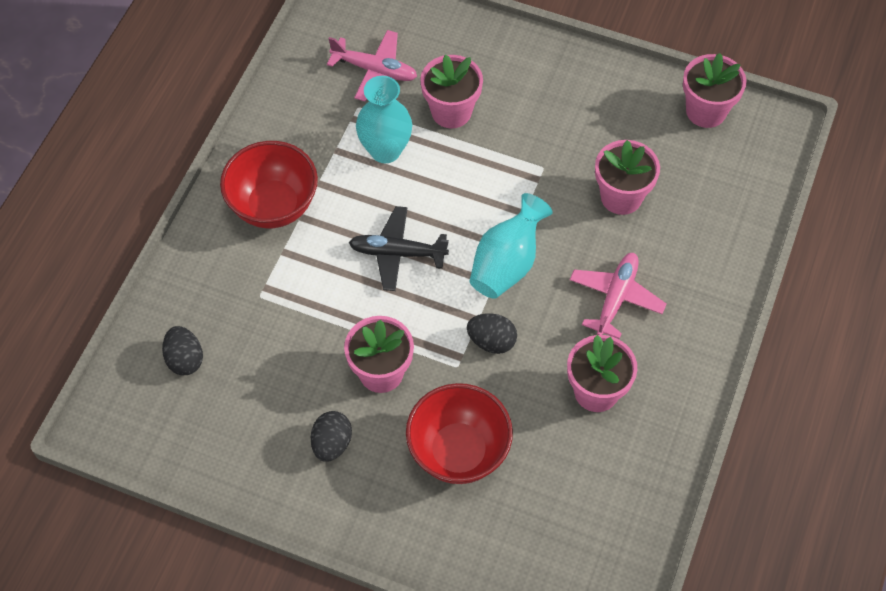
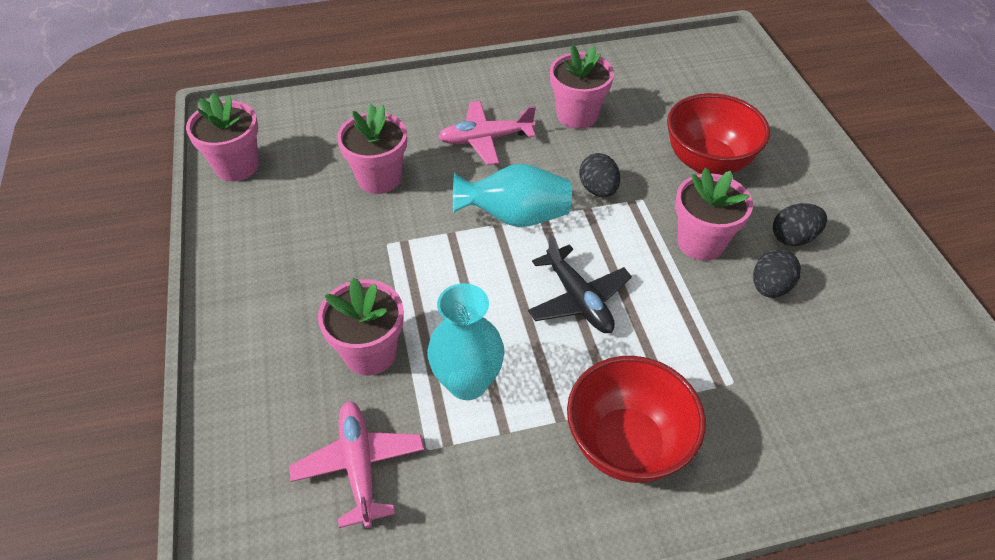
camera: 125 degrees left, 10 degrees down
(185, 359) = (860, 399): black egg -> black egg (769, 287)

